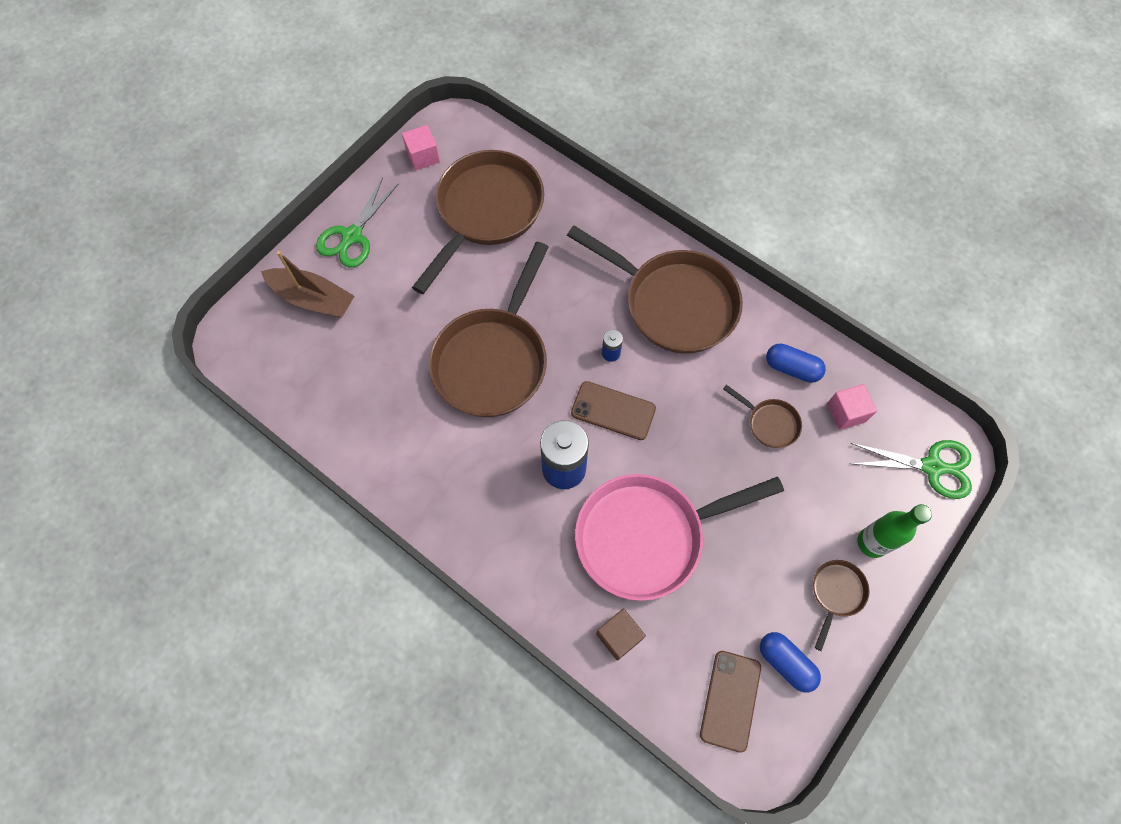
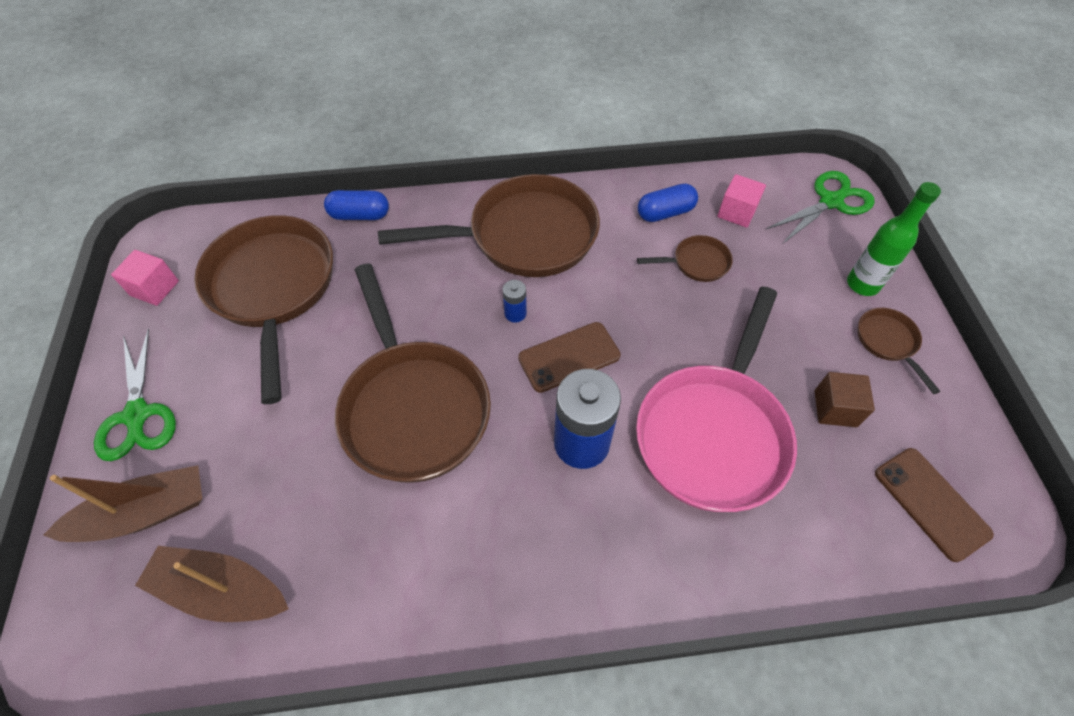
camera: 45 degrees left, 10 degrees down
(315, 374) = (221, 590): none -> brown boat
(619, 636) = (793, 544): brown cube -> brown cube (835, 408)
(785, 663) = (925, 429): blue capsule -> blue capsule (359, 215)

